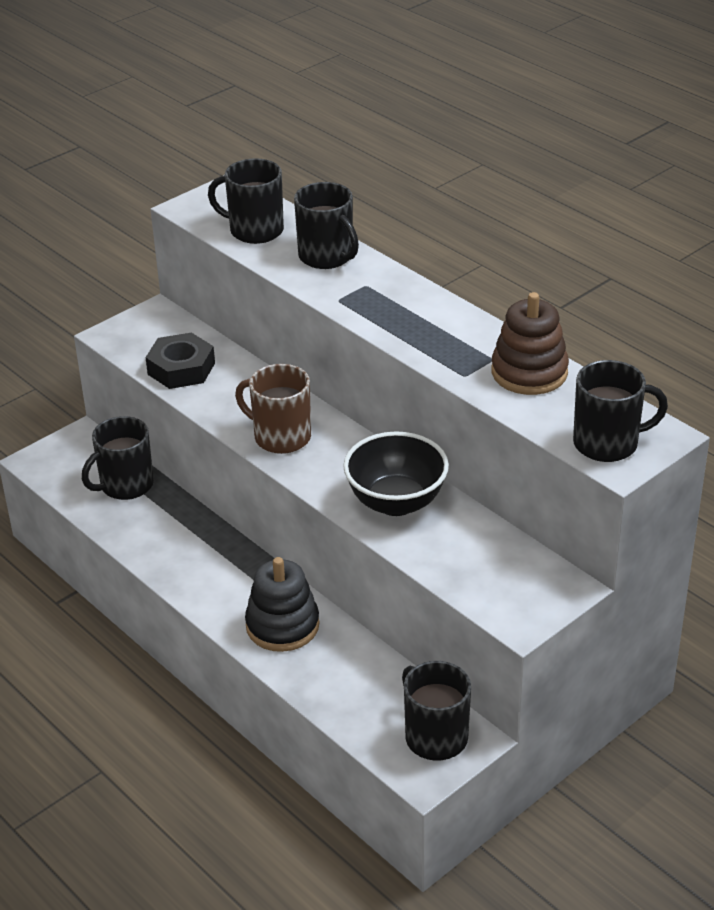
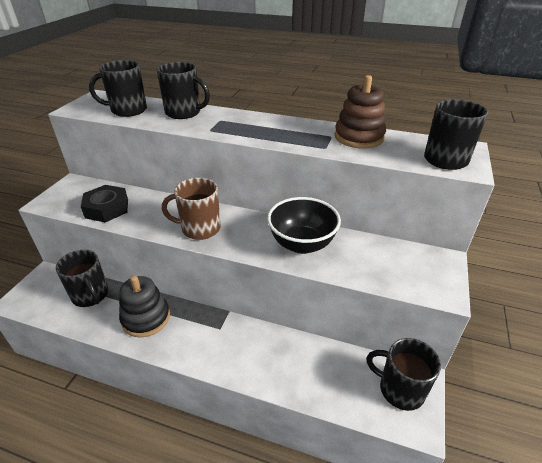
camera: 30 degrees left, 0 degrees up
(125, 485) = (90, 295): black mug -> black mug turned 60 degrees counterclockwise
(282, 625) = (250, 351): black stacking toy -> black stacking toy (146, 318)

